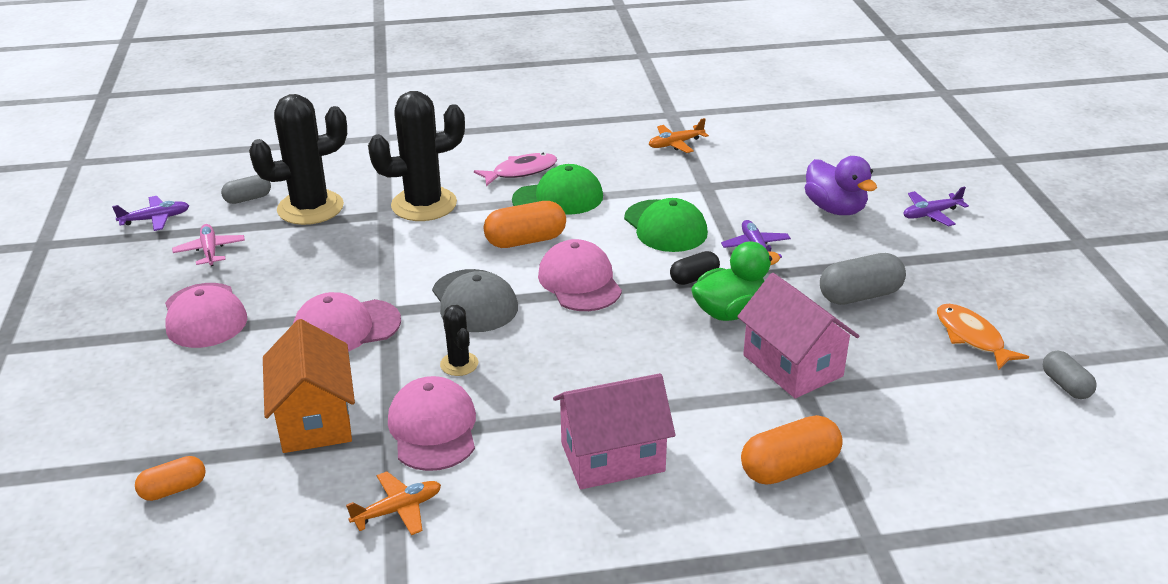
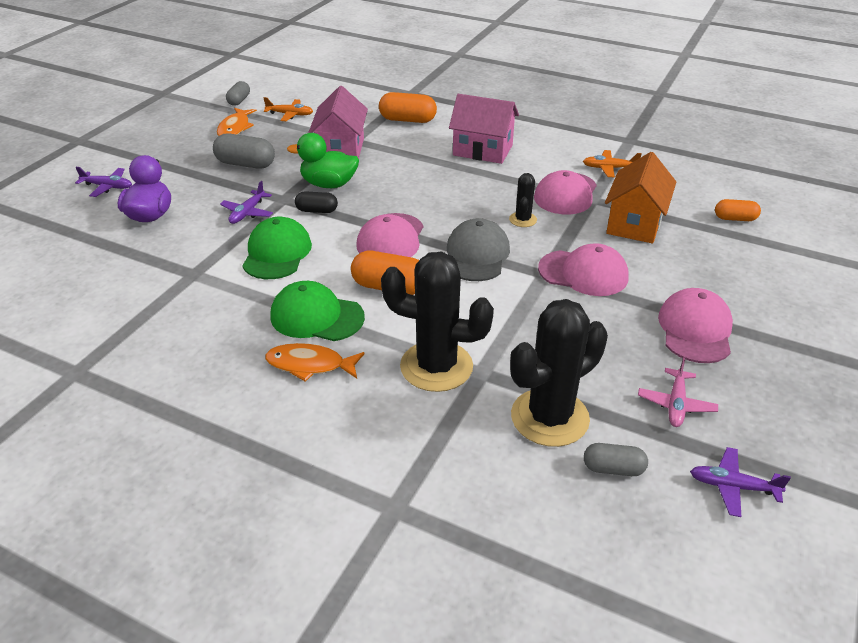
camera: 145 degrees left, 5 degrees up
(310, 208) = (549, 417): black cactus -> black cactus turned 45 degrees counterclockwise
(521, 172) = (310, 365): pink fish -> orange fish
(675, 144) = (139, 329): orange plane -> orange plane (290, 114)

